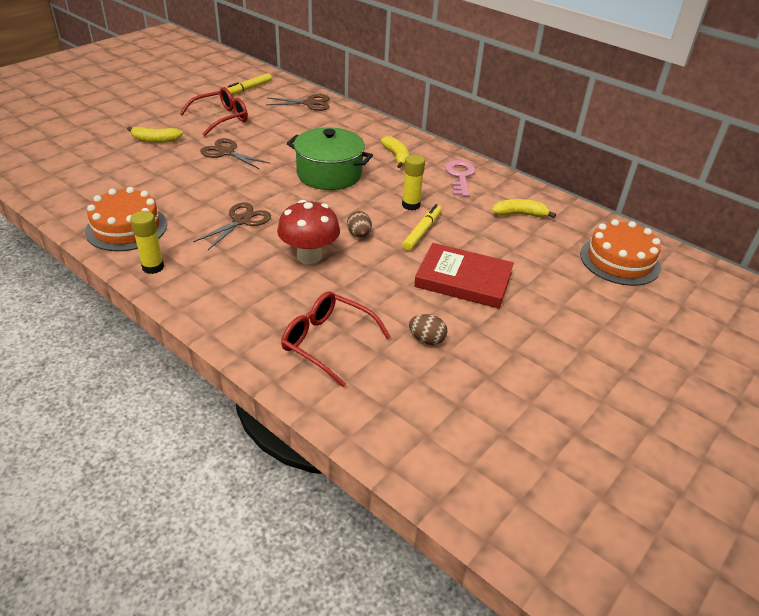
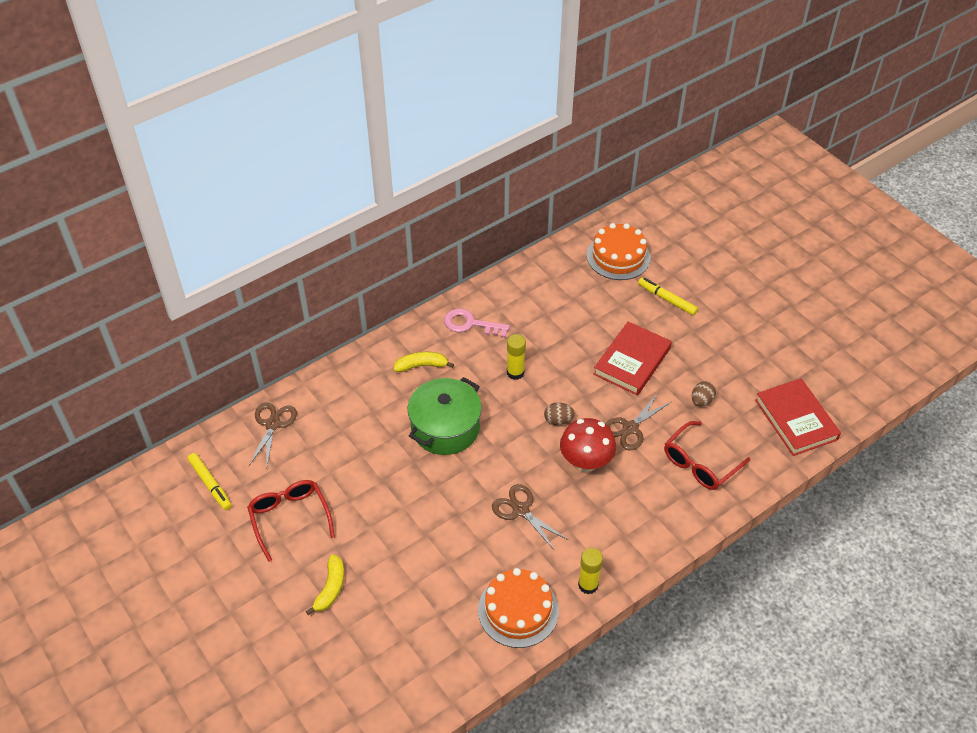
camera: 75 degrees left, 10 degrees up
(226, 152) = (378, 516): brown scissors -> brown scissors (630, 428)
(422, 231) = (560, 373): yellow marker -> yellow marker (667, 299)
(429, 437) = (796, 420): none -> red book
(520, 214) = (543, 298): yellow banana -> none

